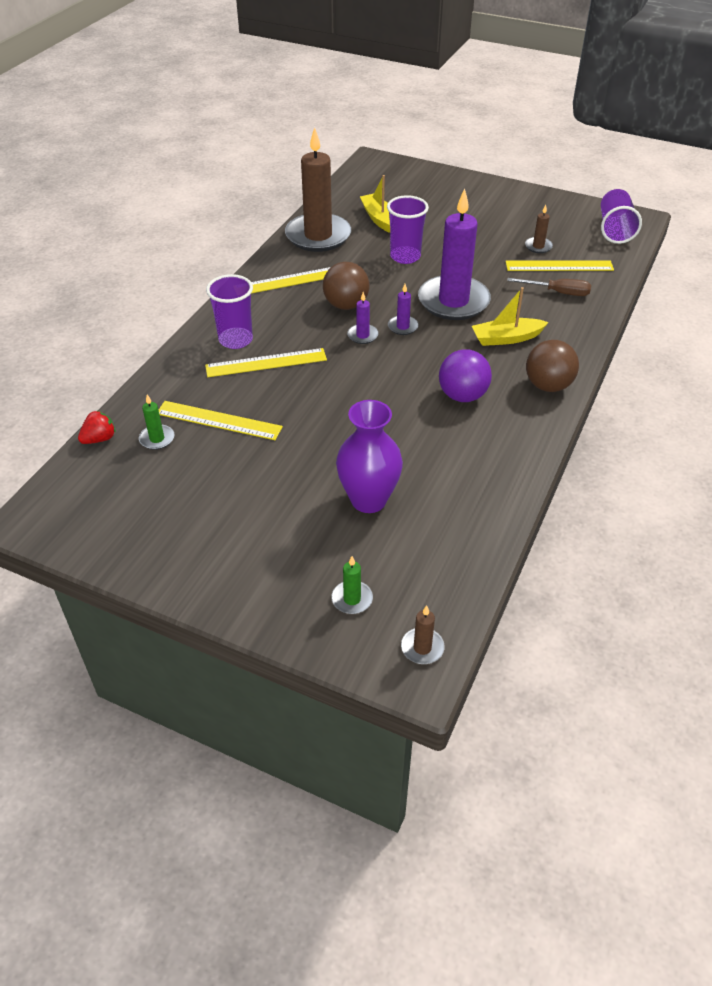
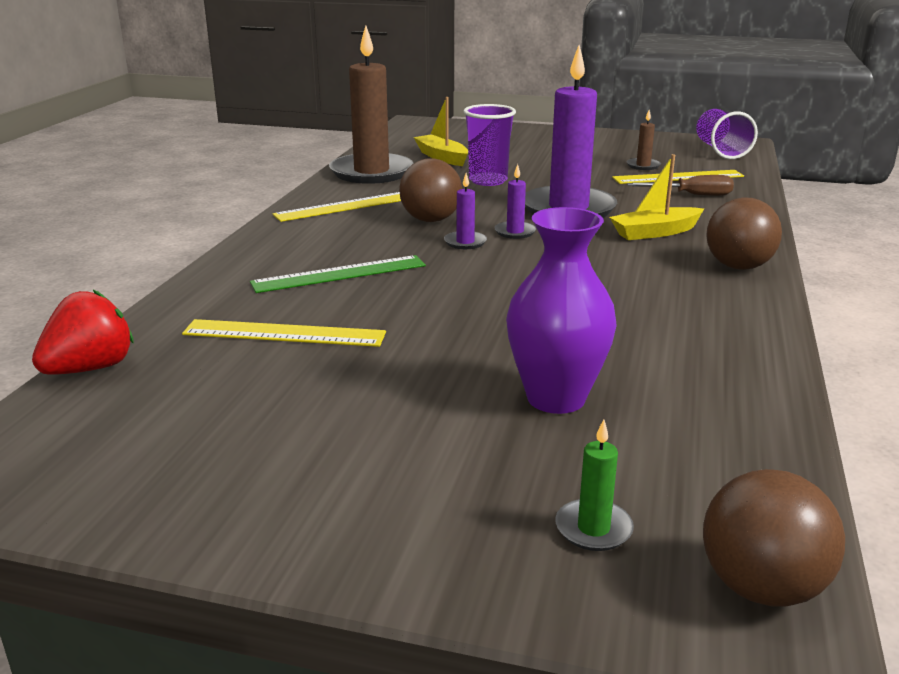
camera: 10 degrees left, 20 degrees down
(99, 439) = (90, 368): red strawberry -> red strawberry, size x1.55
(157, 439) = (188, 360): green candle -> none
(235, 340) = (289, 257): purple cup -> none
(266, 363) = (339, 274): yellow ruler -> green ruler
(422, 648) = (761, 587): brown candle -> brown ball
(462, 395) = (631, 283): purple ball -> none

